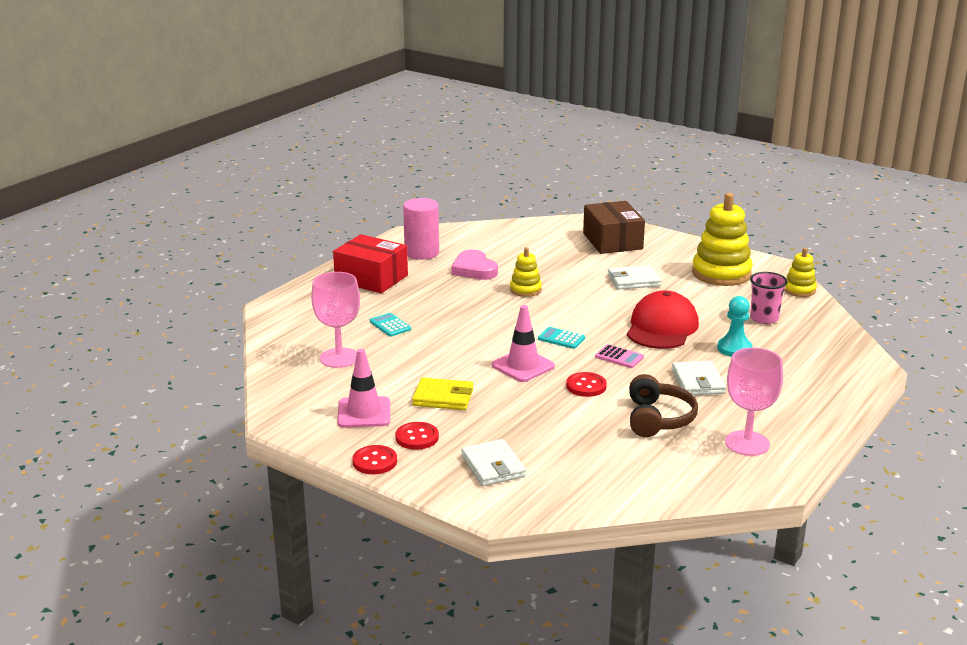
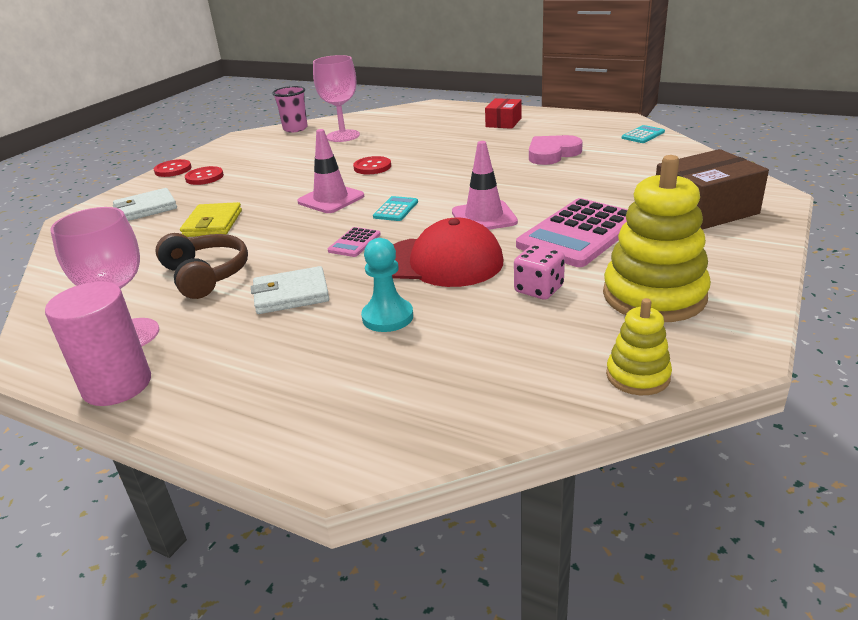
camera: 85 degrees right, 5 degrees up
(364, 413) = (249, 156): pink traffic cone -> pink traffic cone (484, 217)
(371, 278) = (503, 122): red box -> red box, size x0.59
(390, 325) = (407, 142): turquoise calculator -> turquoise calculator (643, 135)
(422, 253) = (577, 130): pink cylinder -> pink cylinder (117, 385)
(443, 397) = (271, 177): yellow wallet -> yellow wallet (213, 223)
(525, 290) = (513, 181): yellow stacking toy -> none
(586, 386) = (286, 232): red button -> red button (372, 167)
(633, 280) = (579, 234): white wallet -> pink calculator
(658, 419) = (206, 275): brown headphones -> brown headphones turned 120 degrees counterclockwise
(707, 301) = (539, 289): none -> pink dice
(764, 318) = (499, 340): pink cup -> pink cup (295, 129)

